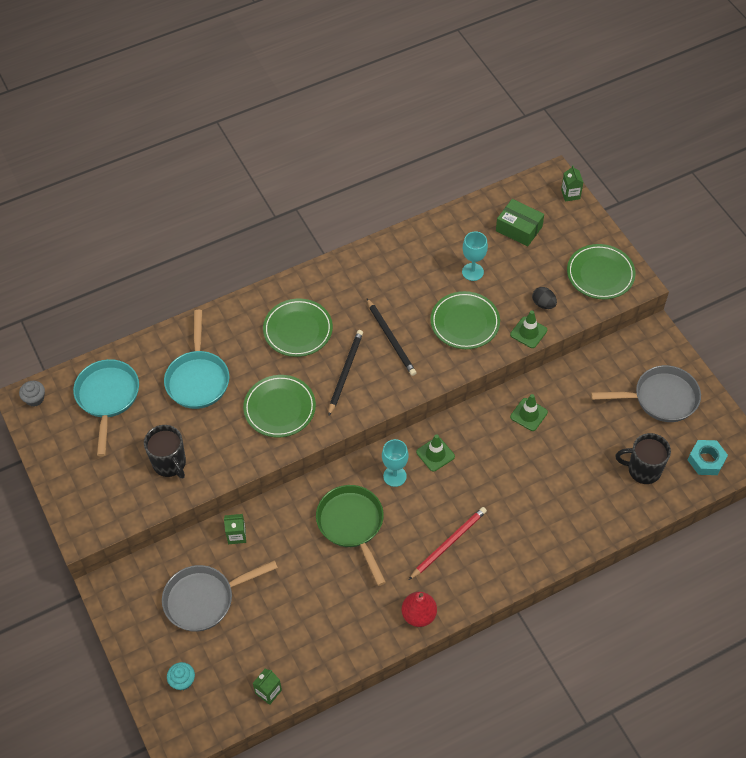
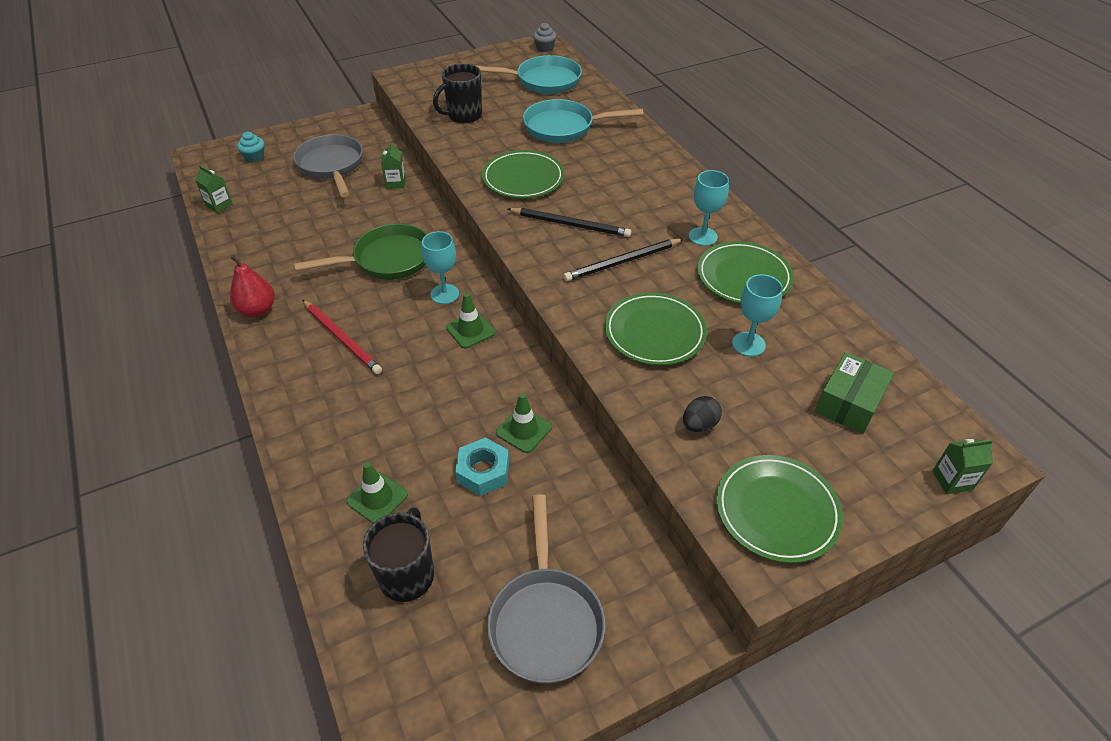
camera: 90 degrees right, 10 degrees down
(298, 330) = (631, 189): green plate -> green plate (743, 277)
(359, 287) = (703, 236): none -> turquoise goblet
(528, 332) = (642, 403): green traffic cone -> green traffic cone (377, 498)
(706, 460) = (410, 684): turquoise nut -> turquoise nut (483, 471)

